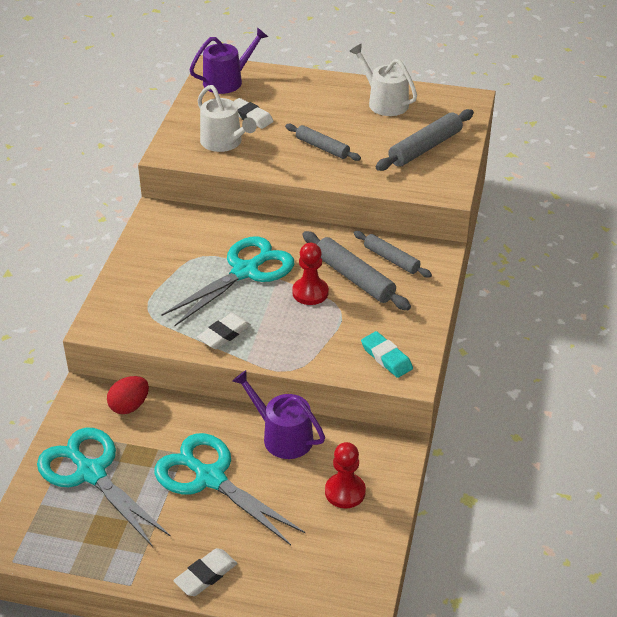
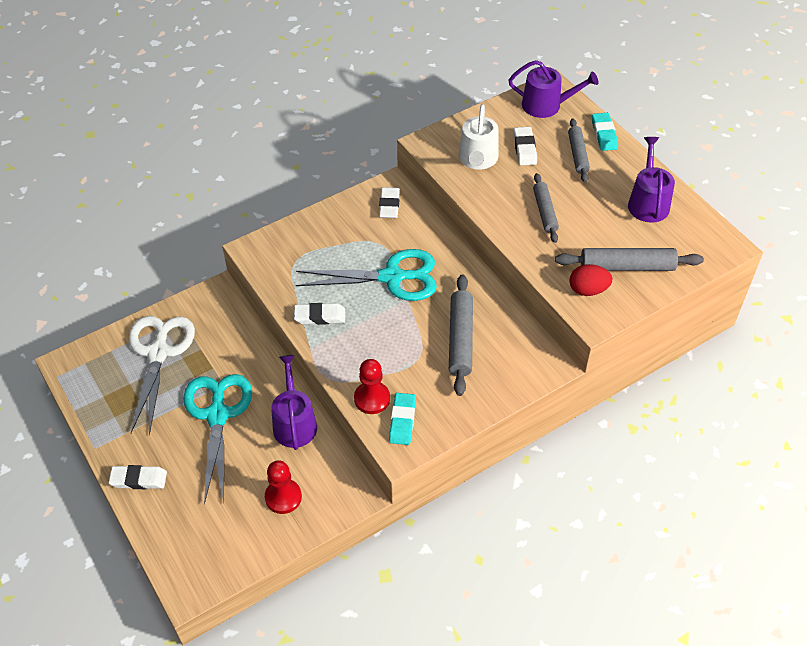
camera: 45 degrees right, 10 degrees up
(90, 472) = (159, 352): turquoise scissors -> white scissors
(129, 406) = (232, 323): red egg -> red egg (588, 290)
(174, 226) = (389, 205): none -> white eraser
(296, 77) = (604, 134): none -> turquoise eraser
(310, 292) = (415, 327): red pawn -> red pawn (372, 399)
(384, 102) = (648, 202): white watering can -> purple watering can
(391, 259) = (507, 344): grey rolling pin -> grey rolling pin (577, 154)

